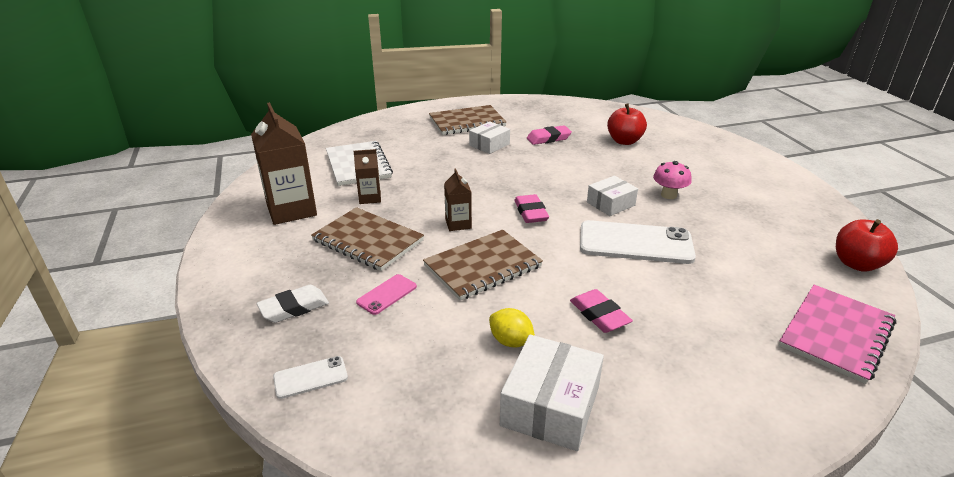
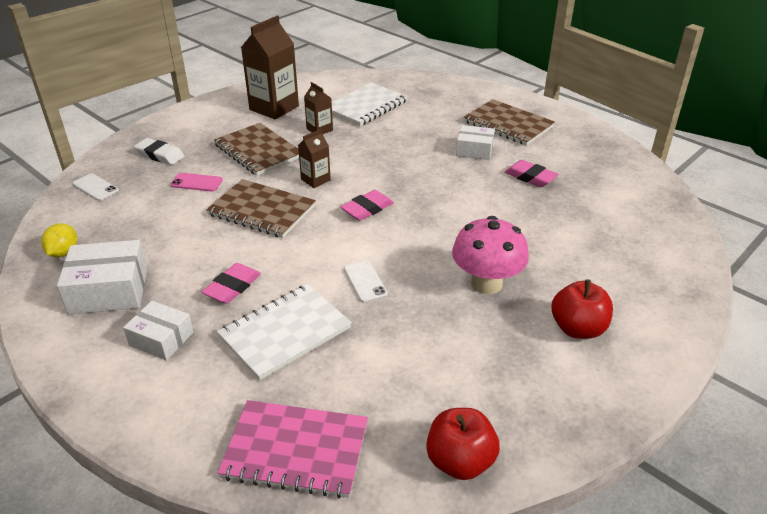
camera: 60 degrees right, 5 degrees up
(368, 240) = (258, 151): brown notebook -> brown notebook turned 45 degrees counterclockwise
(511, 341) = (172, 252): yellow lemon -> yellow lemon (63, 252)
(610, 204) = (428, 249): white box -> white box (161, 339)
(624, 141) = (586, 225): red apple -> red apple (577, 328)
(635, 243) = (365, 281): white phone -> white phone, size x0.48
(668, 195) = (486, 283): pink mushroom -> pink mushroom, size x1.65
(685, 301) = (285, 333): none -> white notebook

